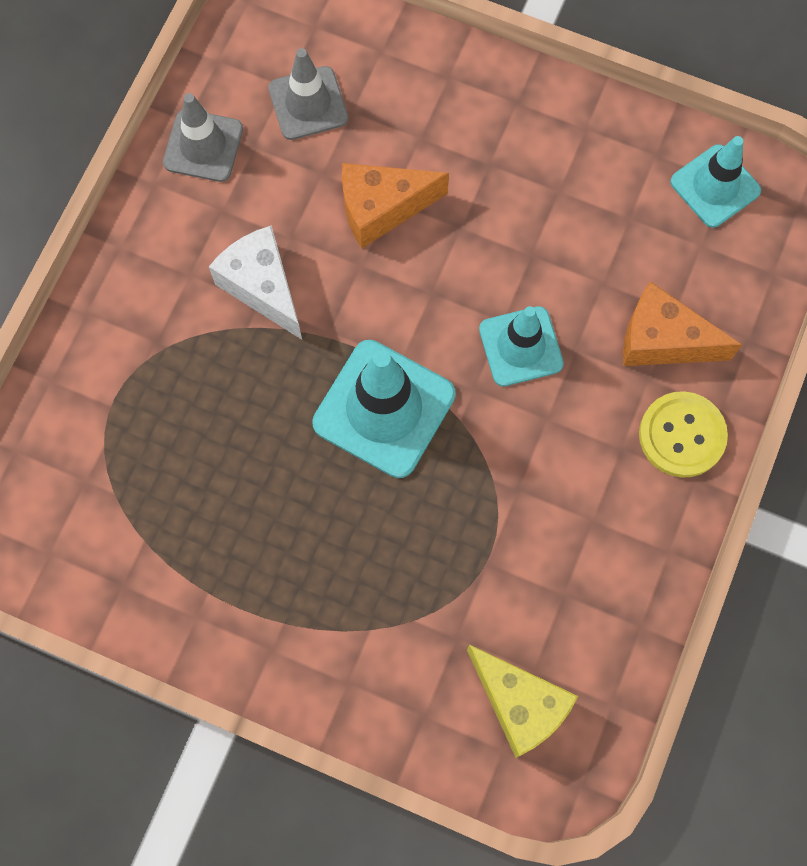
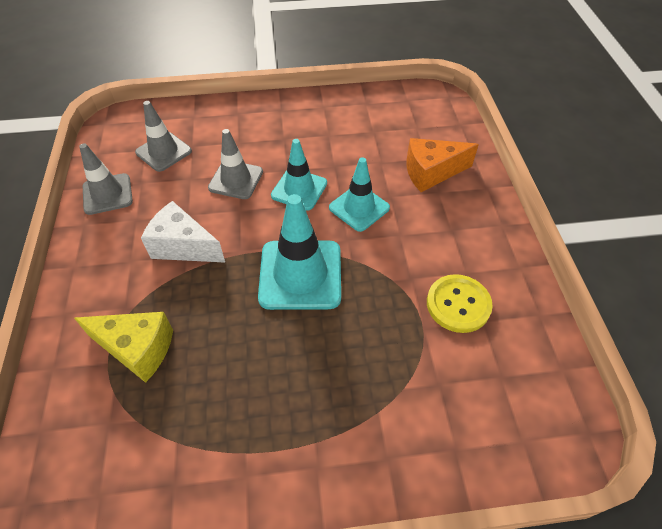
camera: 30 degrees left, 20 degrees down
(382, 209) = (236, 180): orange cheese -> grey traffic cone
(520, 704) = (509, 403): yellow cheese -> yellow cheese (137, 349)
(682, 435) = (477, 209): yellow button -> yellow button (458, 304)
(715, 186) = (404, 104): turquoise traffic cone -> turquoise traffic cone (299, 189)

